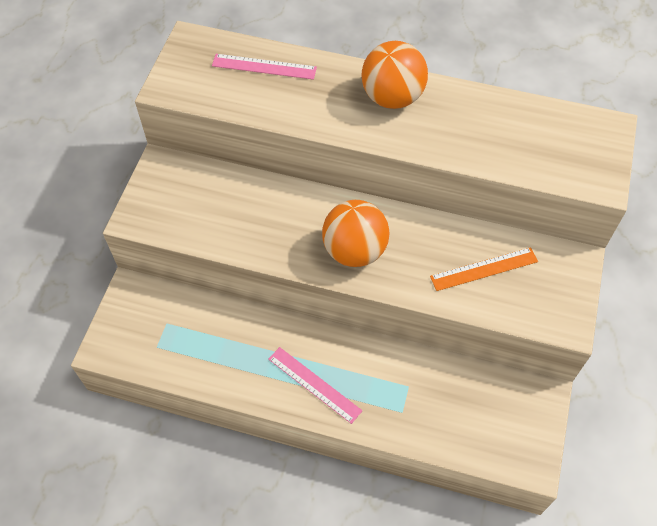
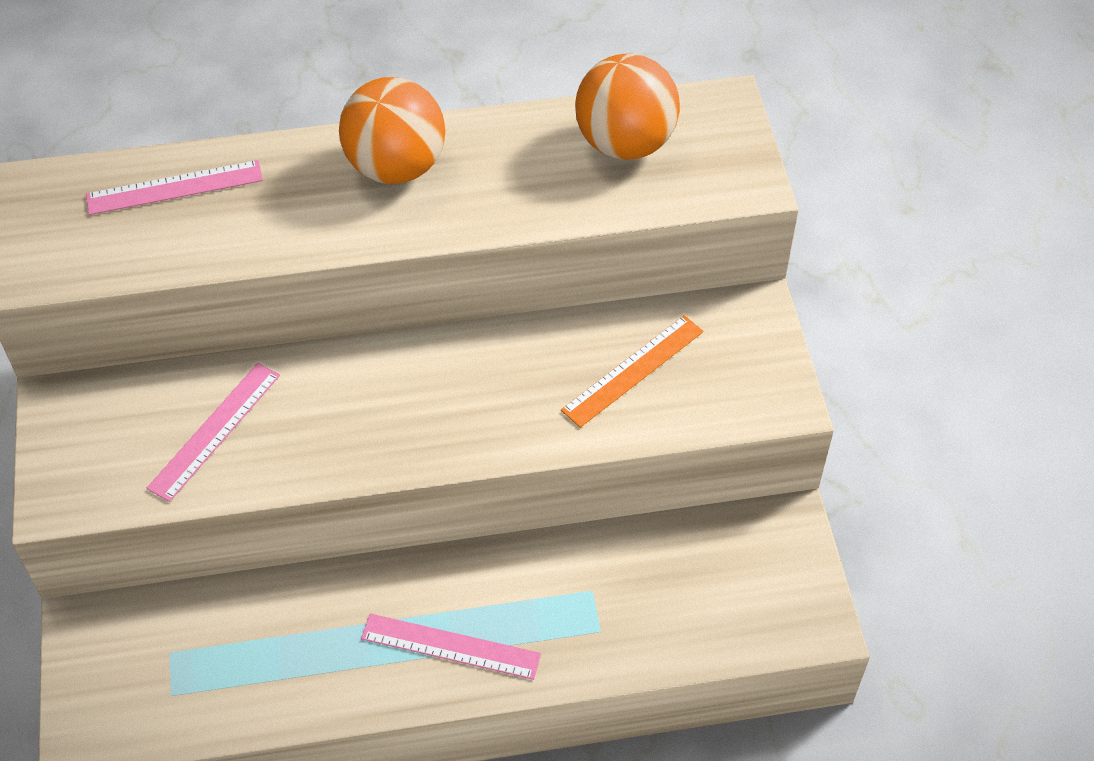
camera: 25 degrees left, 5 degrees down
(233, 212) = (215, 431): none -> pink ruler
(354, 250) = (432, 416): orange ball -> orange ball (625, 143)

